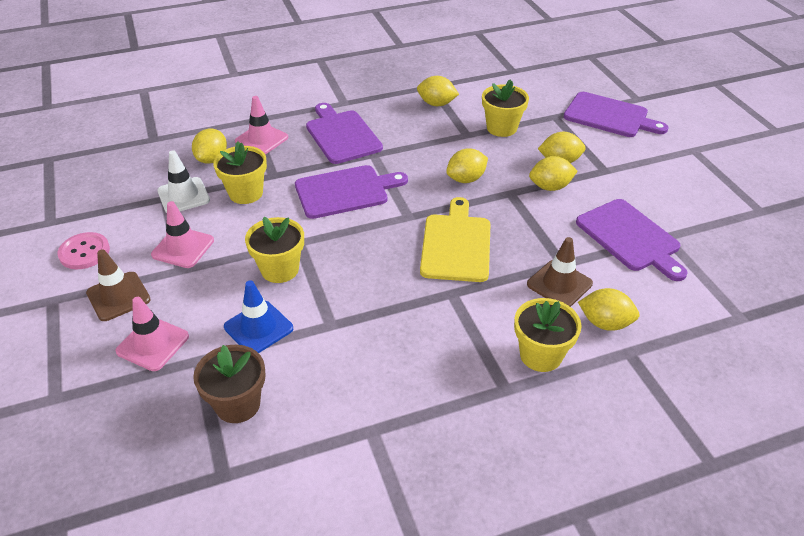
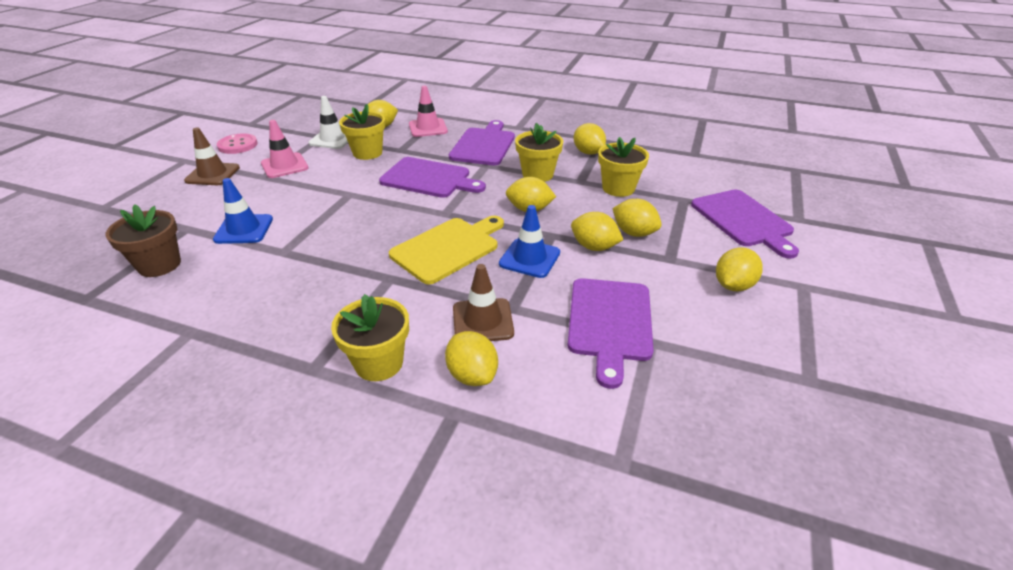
camera: 40 degrees right, 5 degrees down
(153, 344) = (183, 207): pink traffic cone -> none
(280, 269) = (312, 203): yellow flower pot -> yellow flower pot (537, 174)
(522, 220) = (529, 258): none -> blue traffic cone
(660, 170) = (733, 285): none -> yellow lemon

